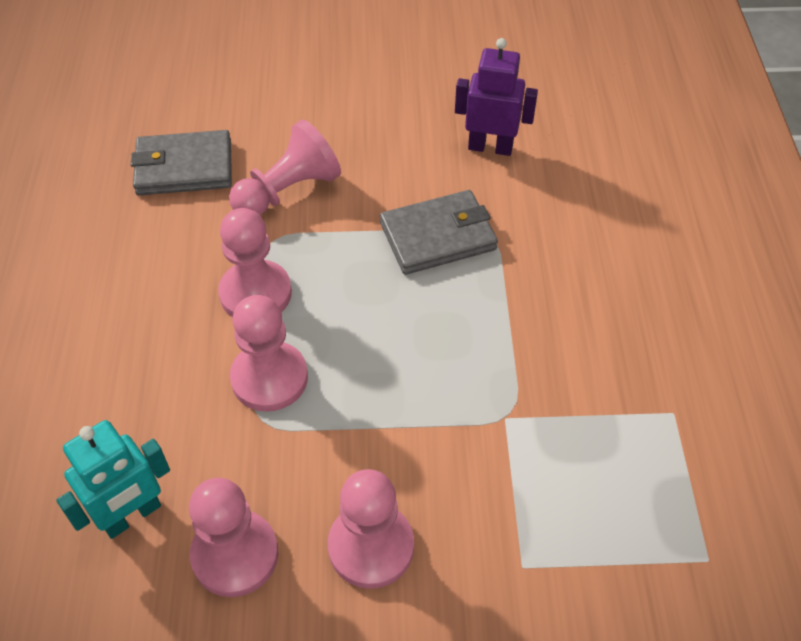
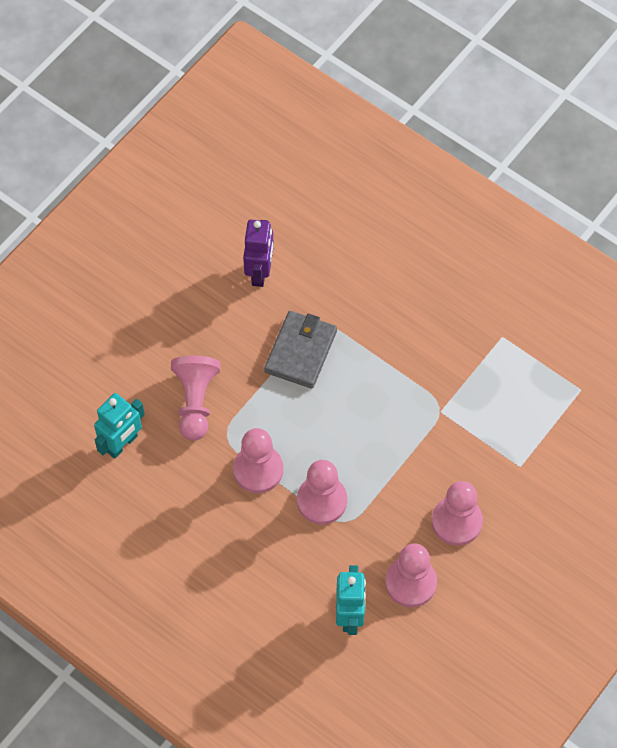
camera: 50 degrees left, 10 degrees up
(184, 167) = (122, 444): grey wallet -> turquoise robot
(490, 147) = (260, 272): purple robot -> purple robot turned 135 degrees clockwise

